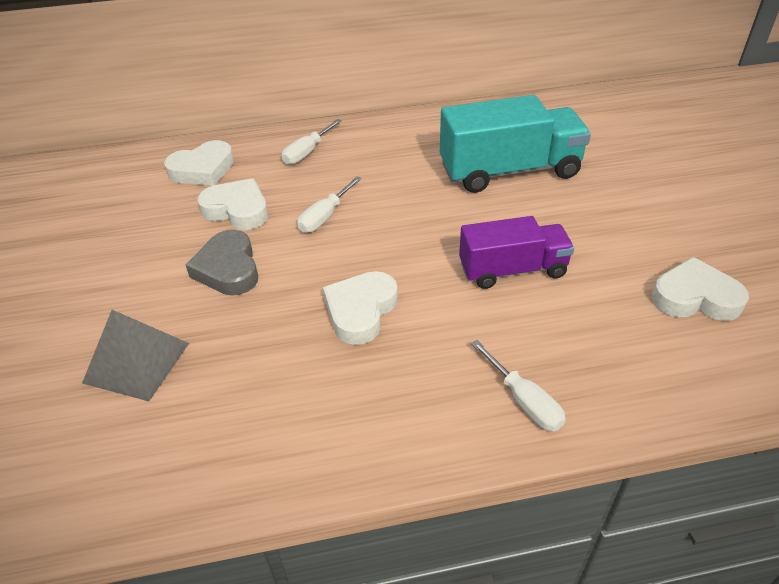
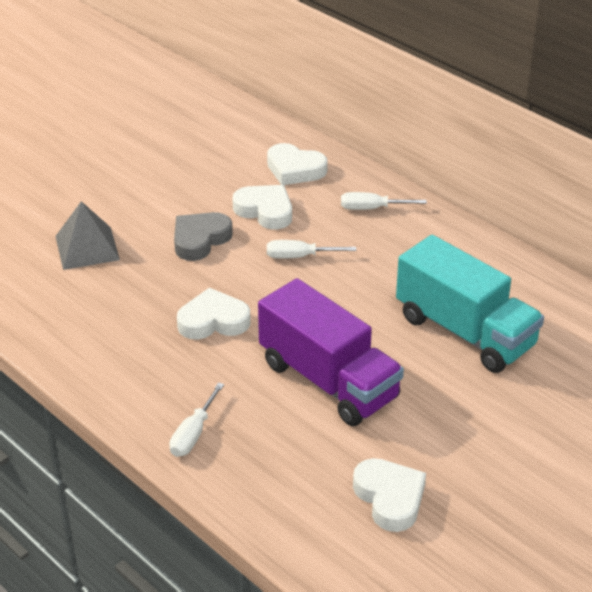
camera: 55 degrees right, 5 degrees down
(237, 210) = (265, 211): white heart -> white heart turned 45 degrees counterclockwise
(512, 270) = (328, 381): purple truck -> purple truck, size x1.54

